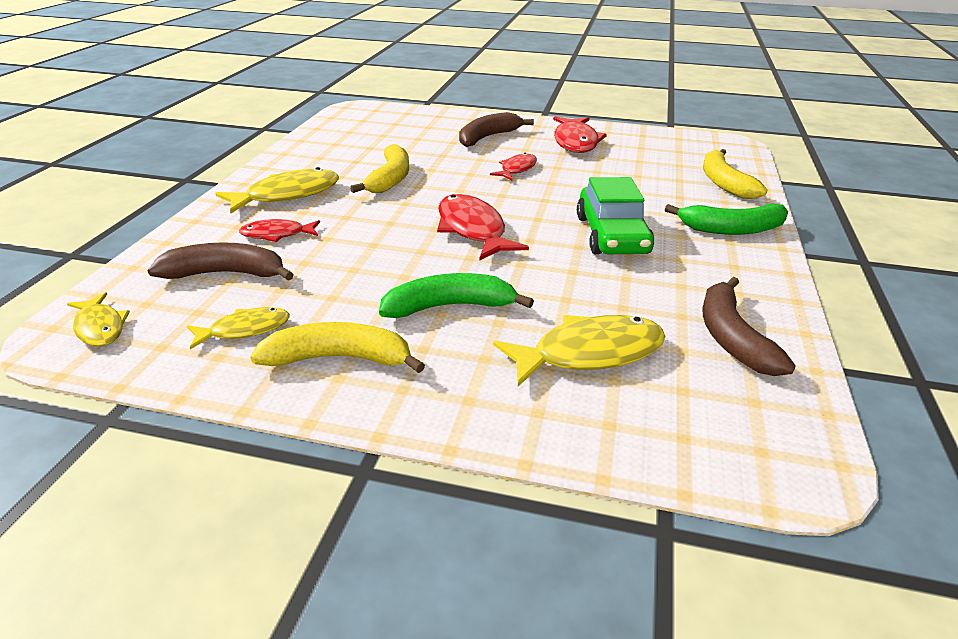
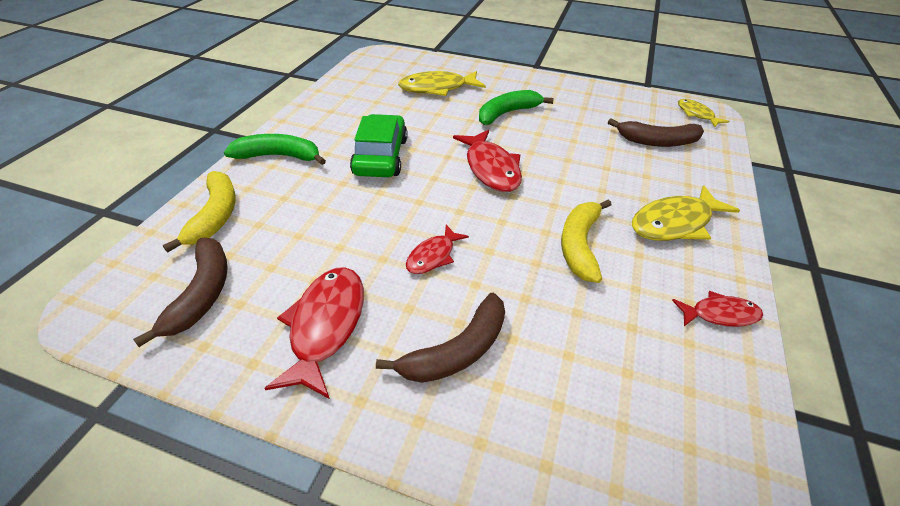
camera: 175 degrees left, 10 degrees up
(245, 330) = (617, 108): yellow fish -> none
(277, 234) = (648, 173): red fish -> red fish (720, 314)
(339, 358) = (560, 94): yellow banana -> none
(450, 306) = (507, 113): green banana -> green banana turned 150 degrees clockwise
(731, 337) = (360, 90): brown banana -> brown banana (202, 294)

